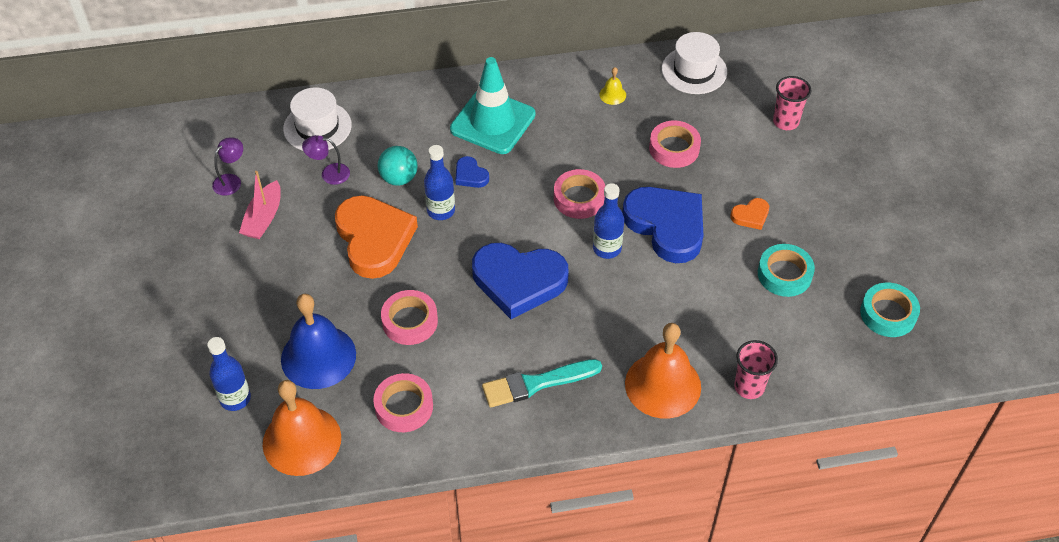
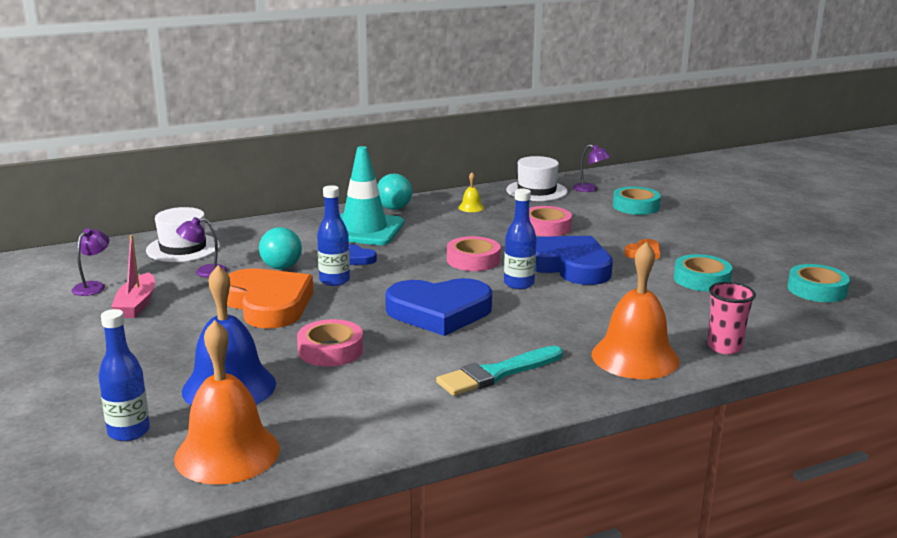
camera: 15 degrees left, 30 degrees down
(404, 406) = (349, 409): pink tape -> none
(534, 83) = (394, 208): none -> turquoise ball
(753, 76) = (590, 189): none -> purple lamp
(785, 122) = (636, 206): pink cup -> turquoise tape

